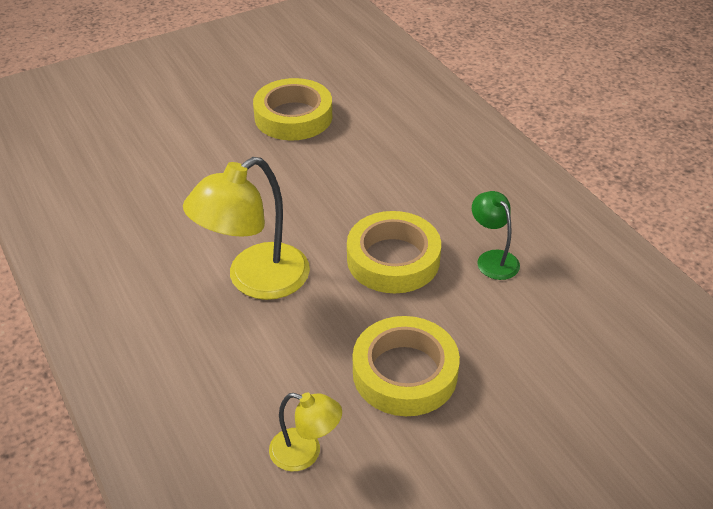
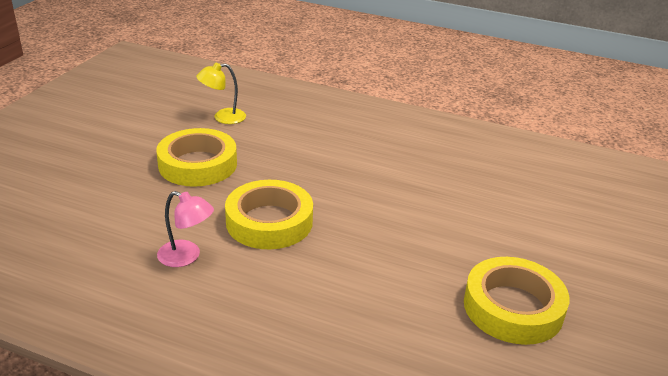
camera: 140 degrees right, 10 degrees down
(255, 280) = (349, 170): yellow lamp -> none
(493, 259) = (186, 257): green lamp -> pink lamp

